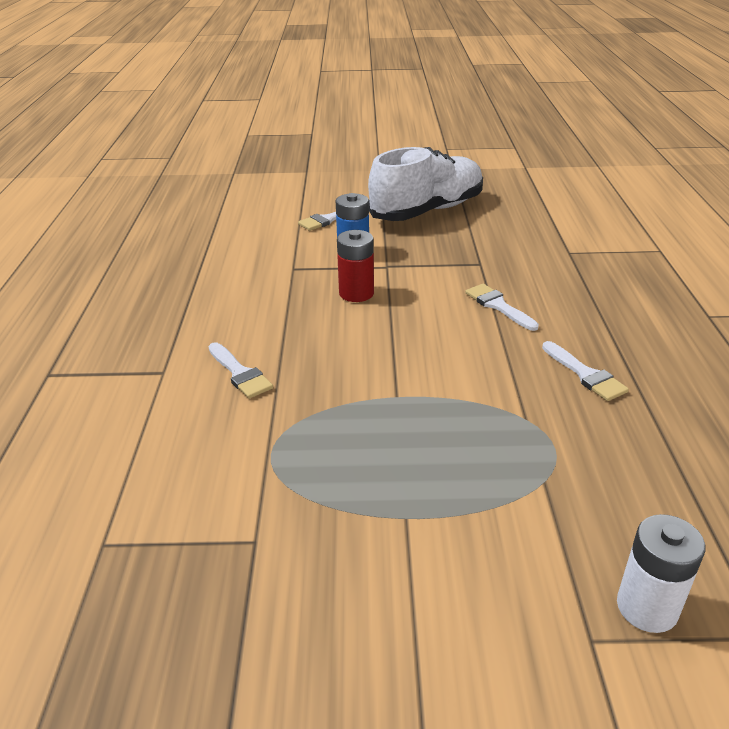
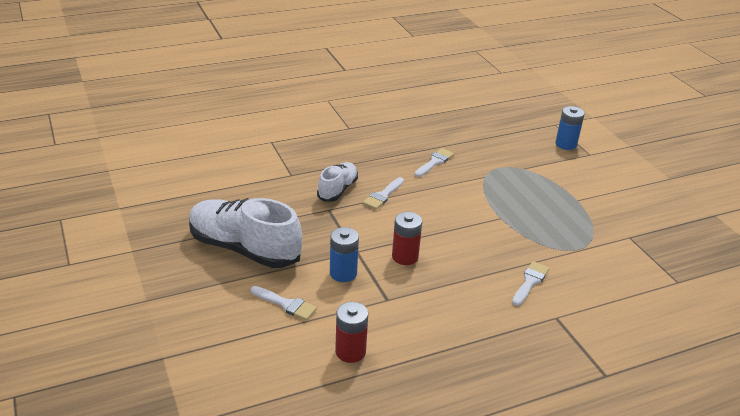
camera: 115 degrees left, 0 degrees up
(240, 237) = (350, 351): none -> red battery
(523, 276) = (338, 190): none -> white shoe
(647, 607) = (566, 144): white battery -> blue battery

